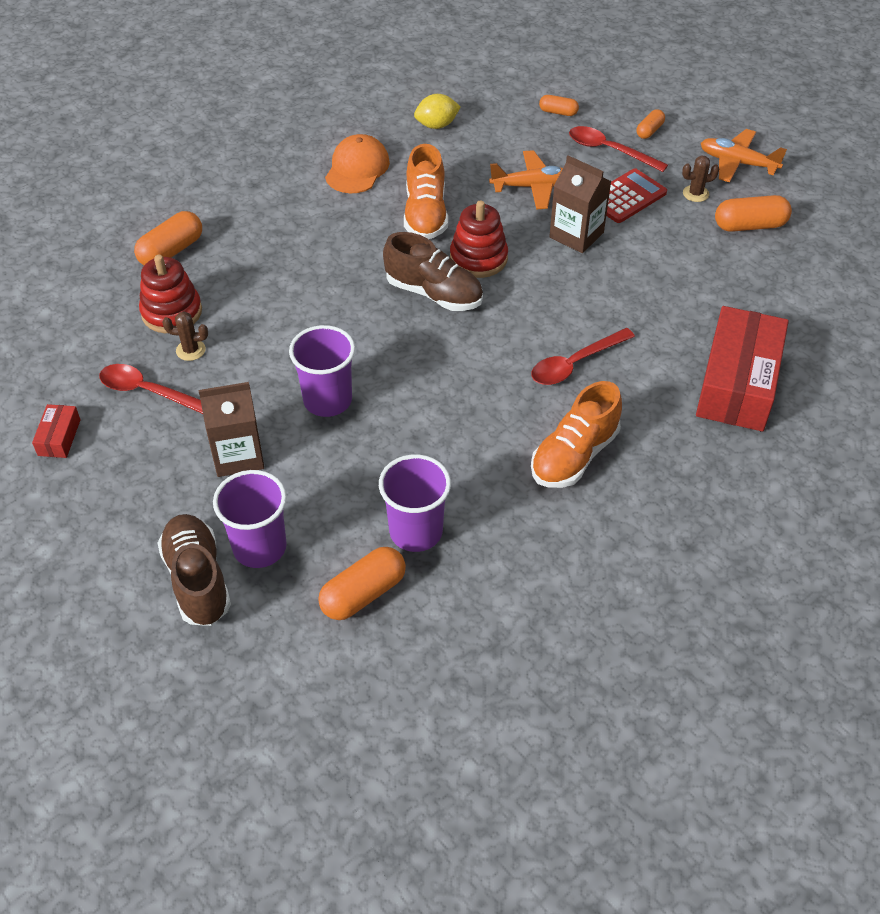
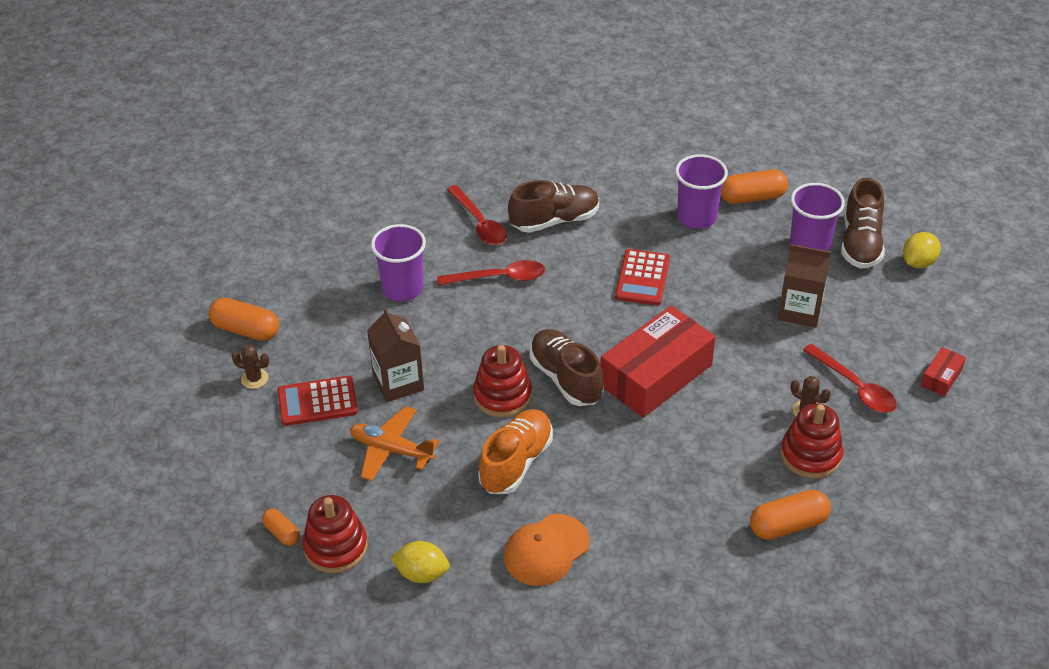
camera: 150 degrees left, 5 degrees down
(116, 580) = (918, 262): none -> yellow lemon
(327, 400) = (710, 324): purple cup -> purple cup (402, 288)
(429, 424) = (642, 278): none -> red calculator
(511, 118) = (336, 547): none -> red stacking toy
(574, 456) = (554, 220): orange shoe -> brown shoe
(609, 150) = (280, 460): red spoon -> red spoon (479, 223)
(649, 131) = (218, 466): orange capsule -> none
(737, 163) = (181, 393): orange plane -> none
(737, 383) = (396, 220): red box -> red box (656, 375)

